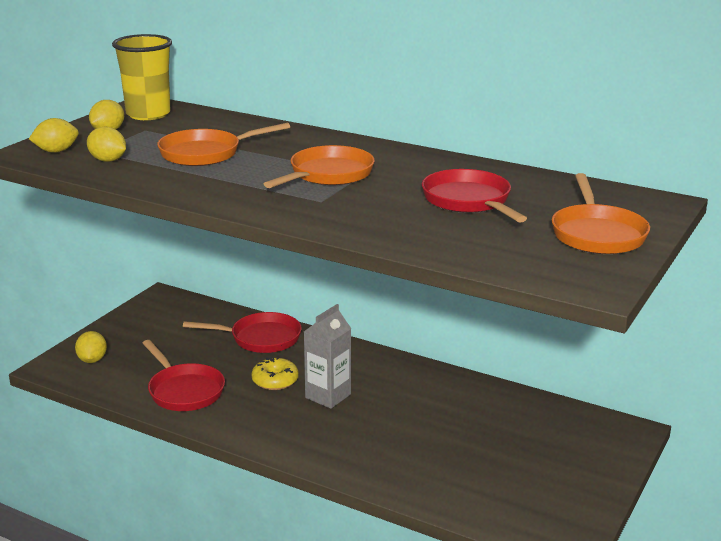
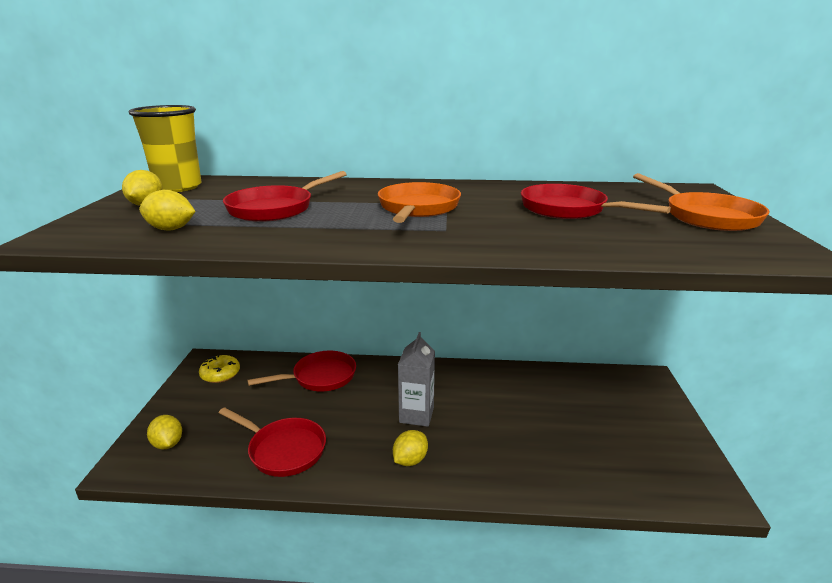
camera: 25 degrees left, 0 degrees up
(56, 151) = (97, 229): yellow lemon -> yellow lemon (410, 460)
(206, 153) = (276, 209): orange pan -> red pan
(275, 381) = (361, 414): yellow donut -> yellow donut (220, 374)

